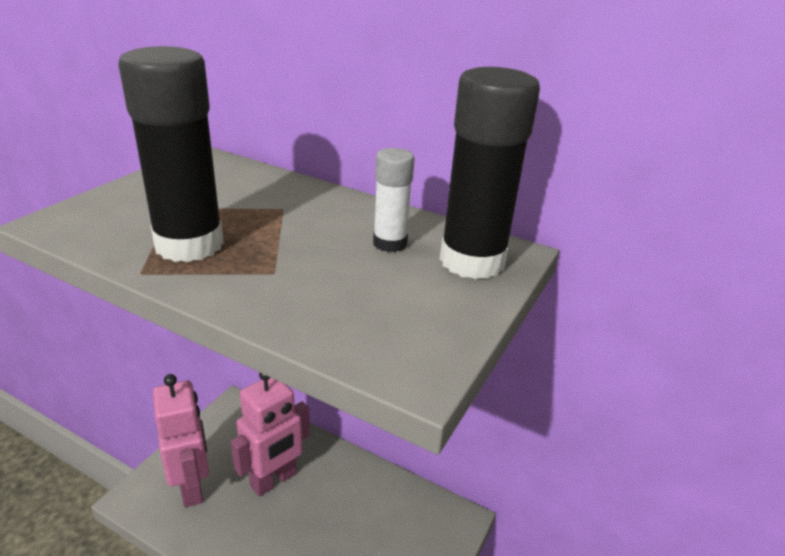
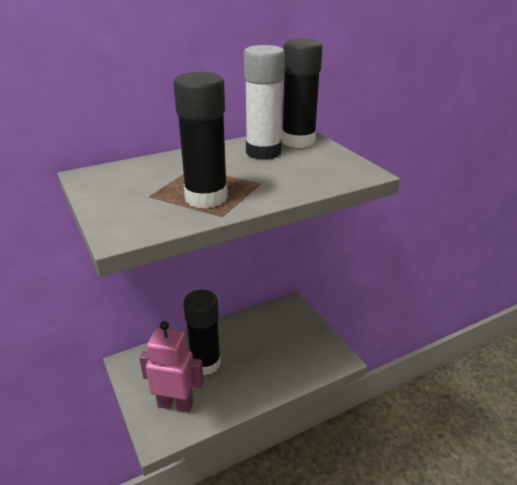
camera: 55 degrees left, 0 degrees up
(274, 480) = (205, 363): pink robot -> black glue stick
(390, 243) = (263, 152): white glue stick -> white glue stick, size x1.86

